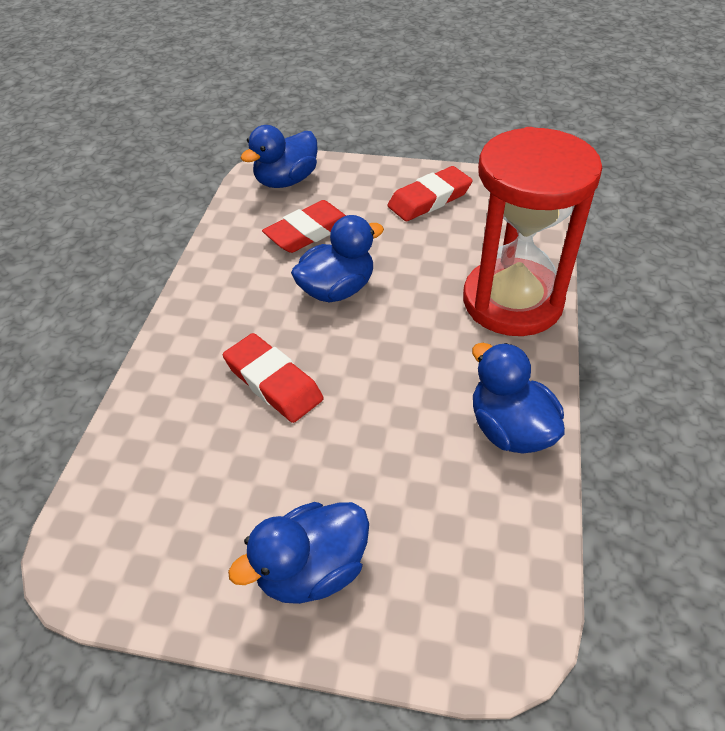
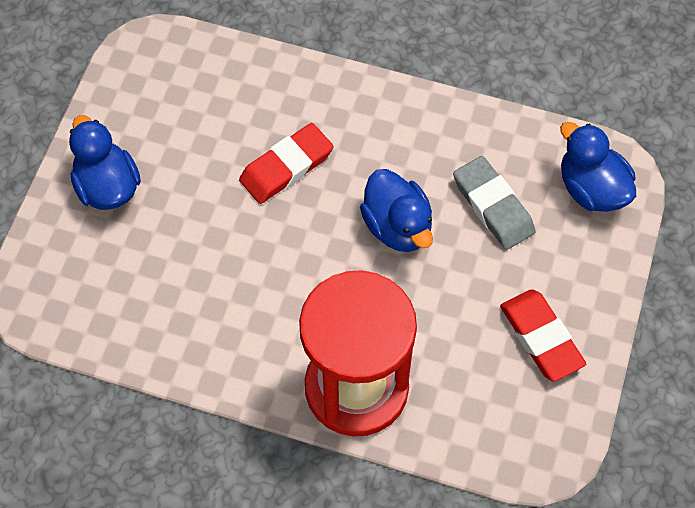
camera: 95 degrees right, 15 degrees up
(308, 232) = (493, 206): red eraser -> grey eraser
(510, 429) = (200, 346): blue duck -> none

